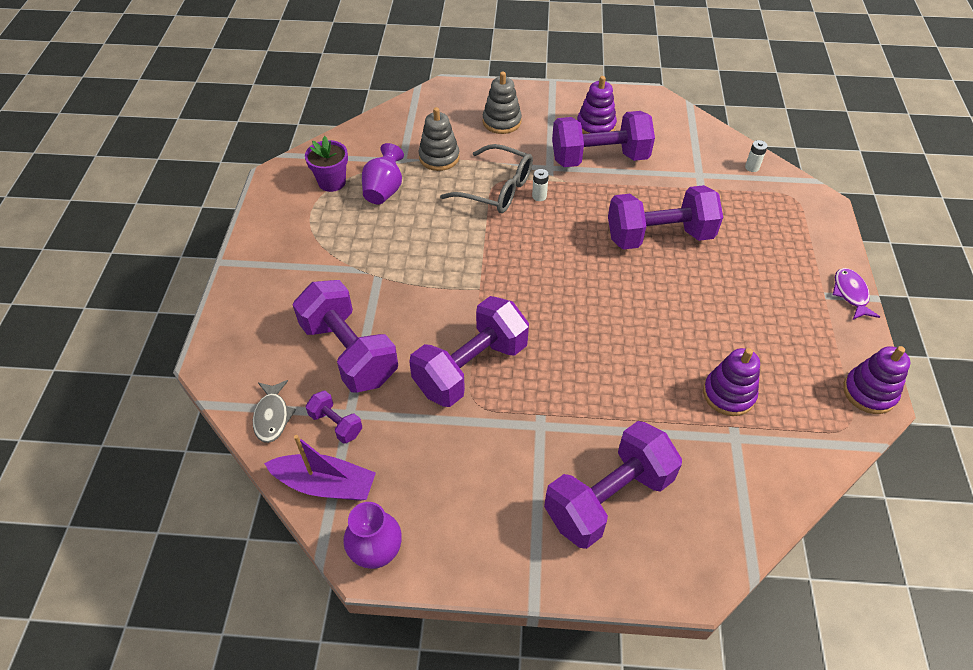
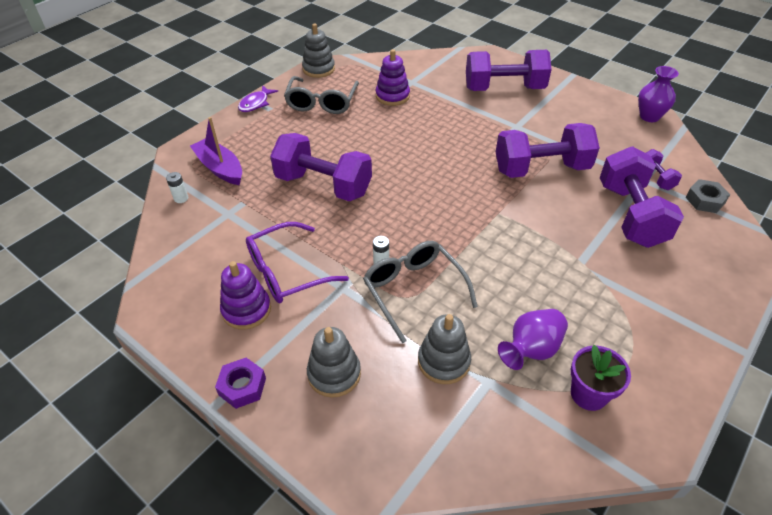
camera: 145 degrees left, 5 degrees down
(272, 416) = (705, 200): grey fish -> grey nut
(325, 484) = (673, 153): purple boat -> purple boat (220, 168)
(548, 94) = (242, 386): none -> purple nut
(599, 158) = (287, 272): purple dumbbell -> purple glasses
(790, 336) = (322, 102): none -> grey glasses
(869, 392) = (319, 69): purple stacking toy -> grey stacking toy

